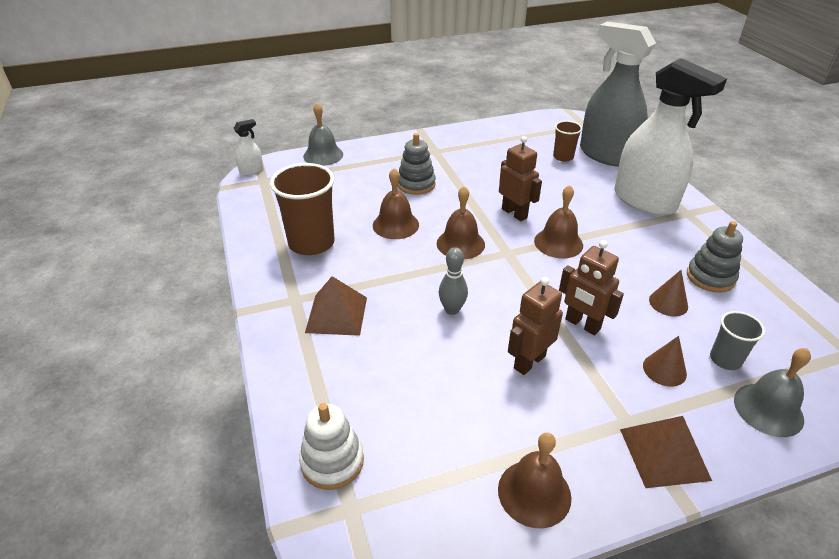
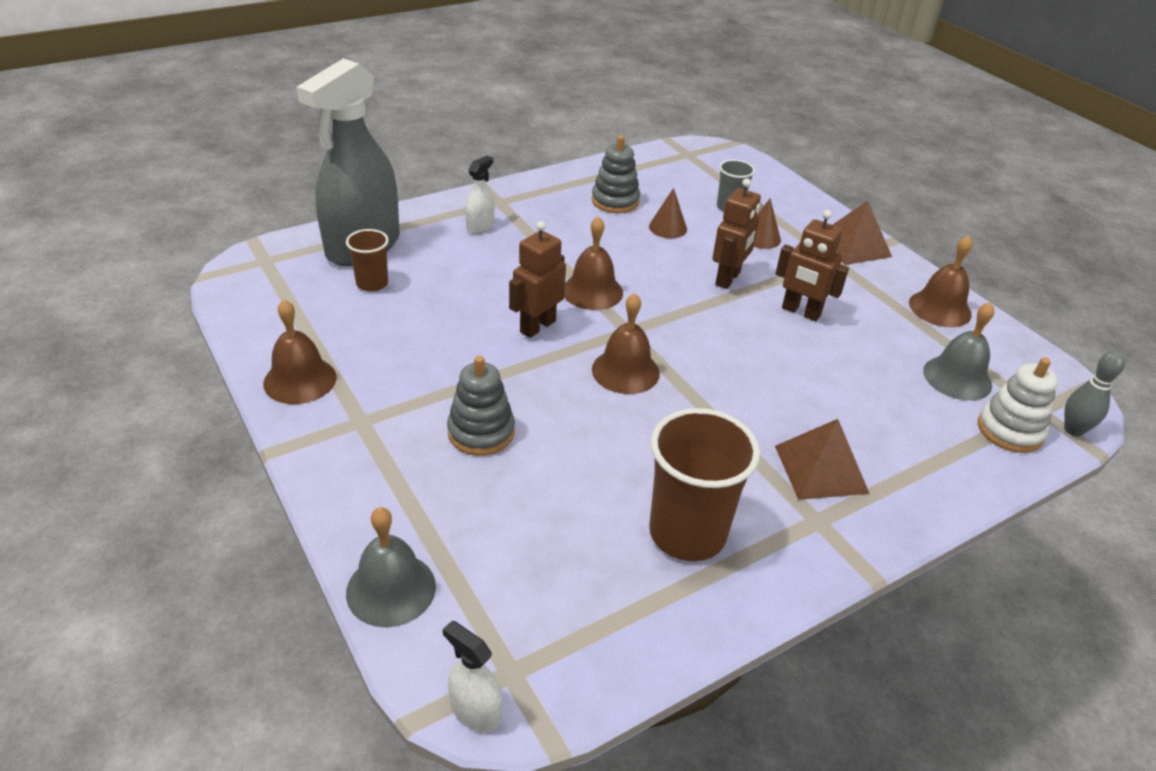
camera: 105 degrees left, 0 degrees up
(395, 225) = (604, 441): brown bell -> brown bell (300, 380)
(452, 309) = (756, 369): grey bowling pin -> grey bowling pin (1073, 430)
(644, 201) = (480, 226): white spray bottle -> white spray bottle, size x0.40
(768, 409) = (774, 196): grey bell -> grey bell (957, 378)

